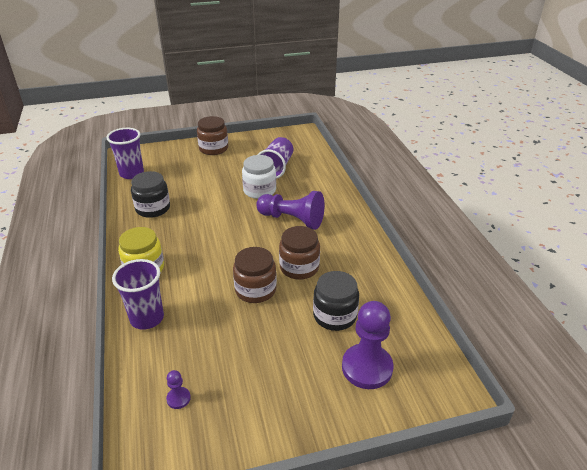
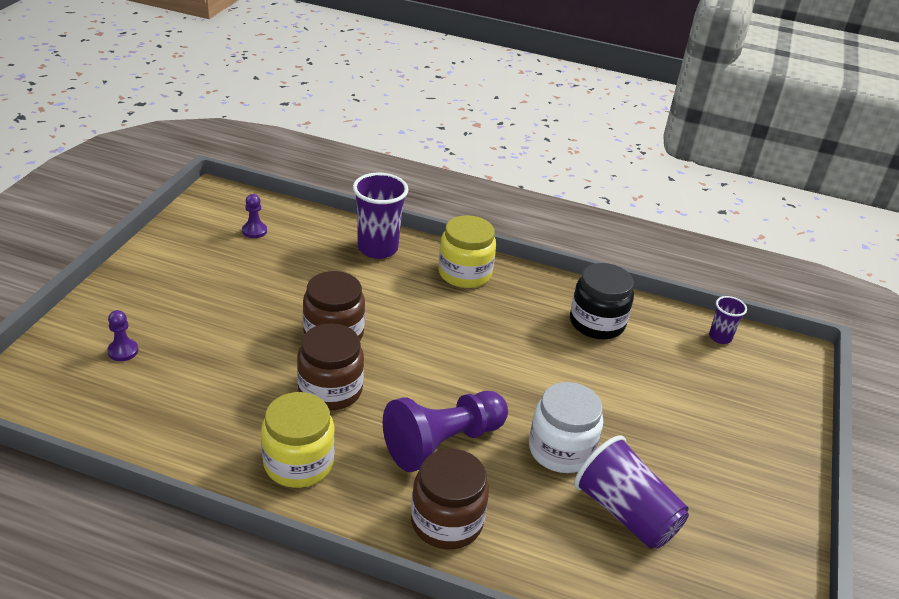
camera: 120 degrees right, 0 degrees up
(131, 173) = (720, 337): purple cup -> purple cup, size x0.53
(213, 148) = (762, 463): brown jar -> brown jar (446, 521)
(334, 316) = (216, 371): black jar -> none
(353, 252) = (298, 463): none -> yellow jar
(367, 368) = (123, 351): purple pawn -> purple pawn, size x0.44

